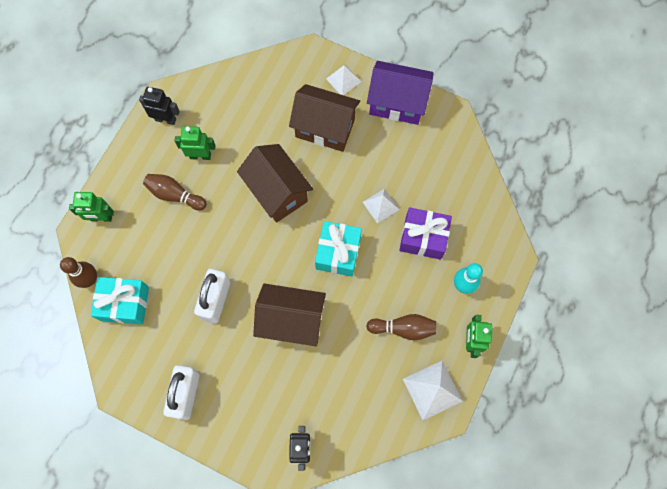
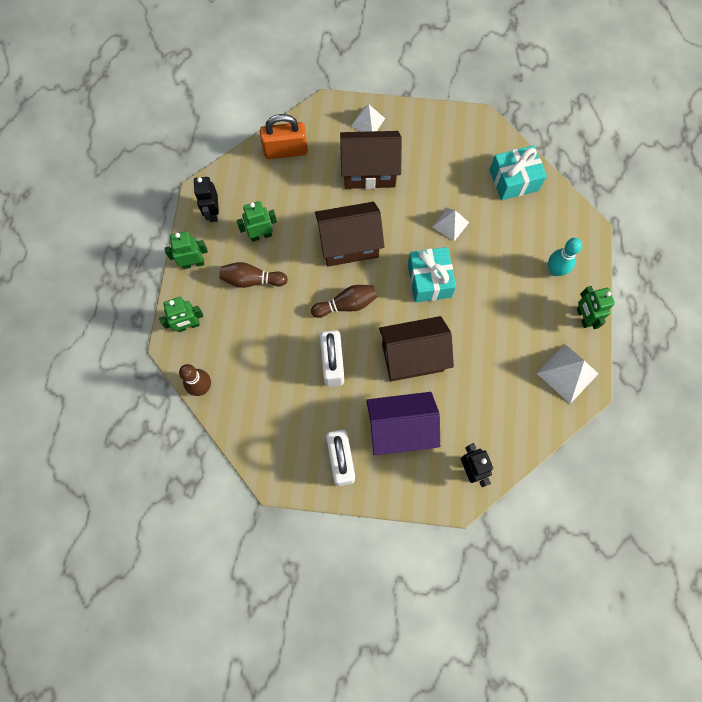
camera: 20 degrees left, 0 degrees up
(125, 303) = (246, 398): turquoise gift -> turquoise gift (514, 180)
(129, 161) = (193, 263): none -> green robot
(165, 119) = (213, 212): black robot -> black robot turned 90 degrees counterclockwise
(255, 82) = (285, 151): none -> orange padlock
(277, 192) = (349, 244): brown house -> brown house turned 45 degrees counterclockwise
(397, 103) = (426, 127): purple house -> purple house (400, 429)
(403, 328) = (518, 328): brown bowling pin -> brown bowling pin (346, 305)
(423, 237) = (501, 240): purple gift -> none

